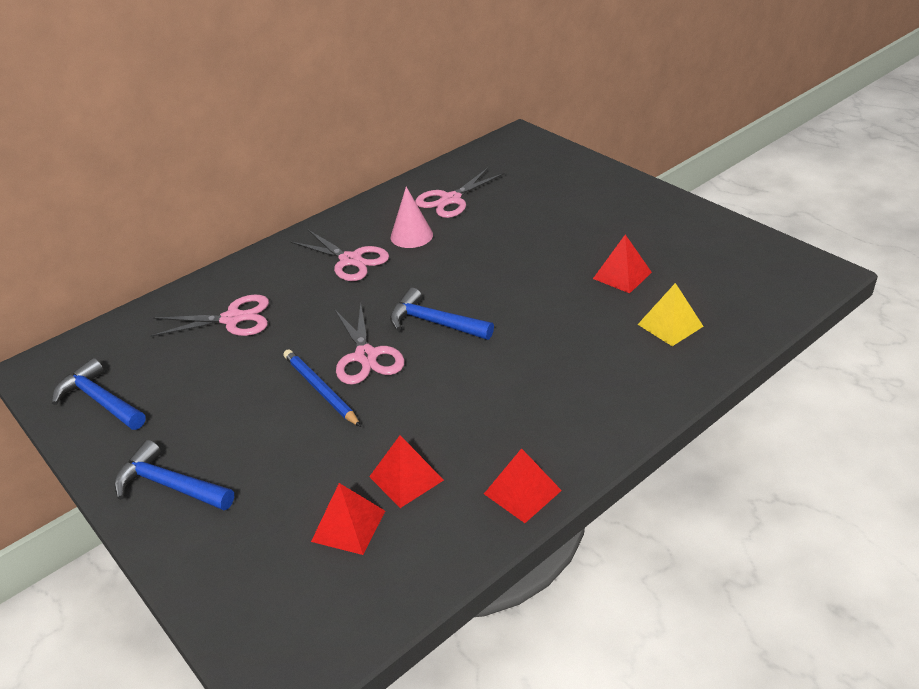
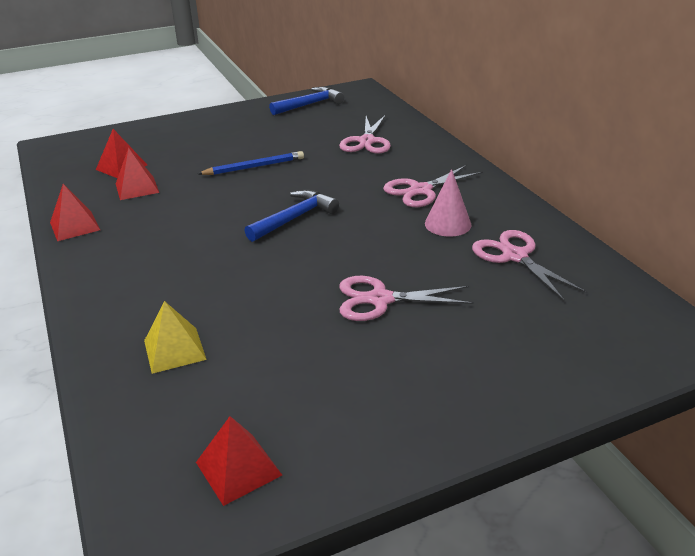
camera: 105 degrees right, 5 degrees down
(169, 485) = (213, 122): blue hammer -> none
(366, 356) = (276, 185): pink scissors -> pink scissors (380, 299)
(622, 275) = (285, 341): red pyramid -> red pyramid (238, 468)

